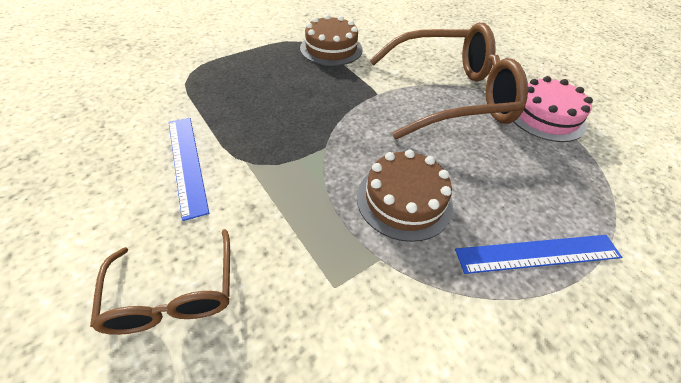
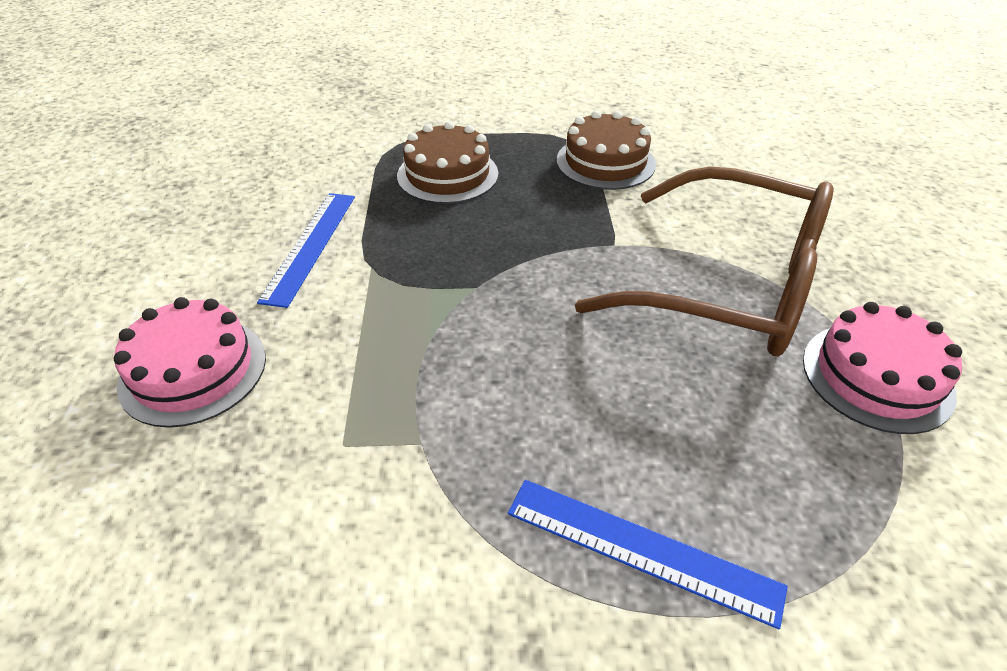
camera: 35 degrees right, 5 degrees down
(174, 294) = (193, 370): brown glasses -> pink cake
(404, 200) = (516, 392): brown cake -> brown cake (447, 174)

